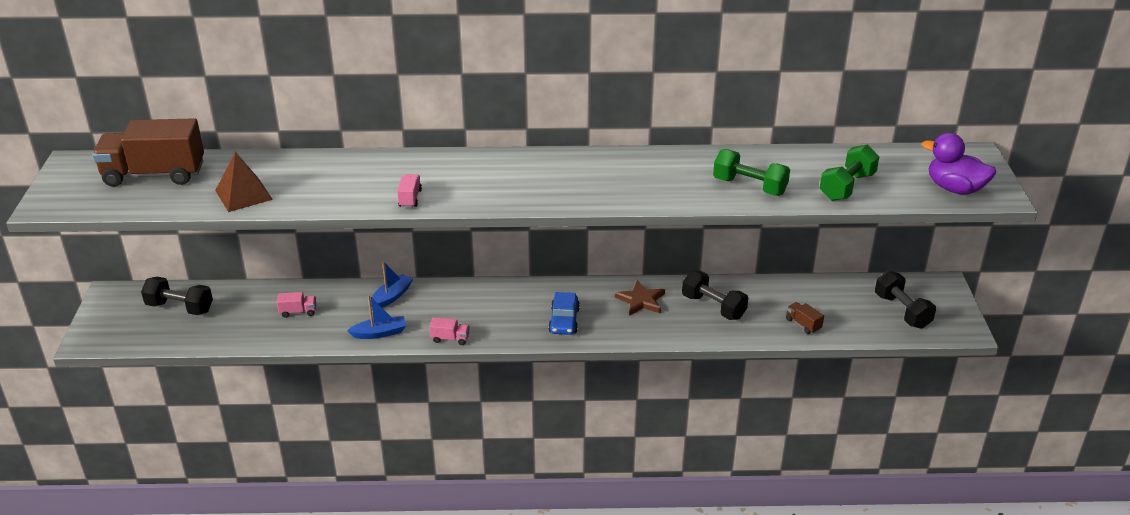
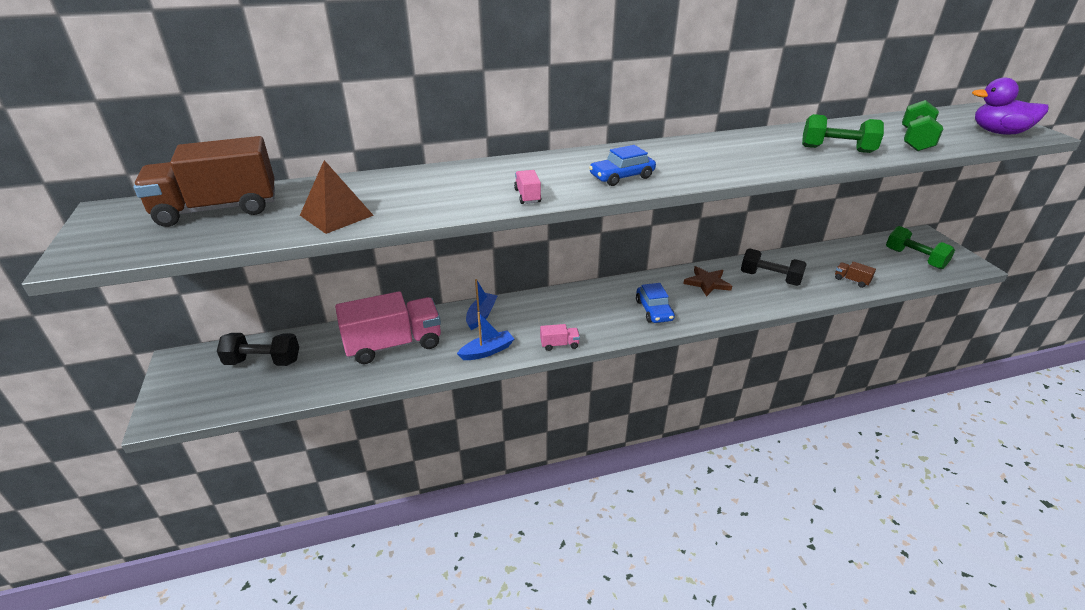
camera: 15 degrees left, 0 degrees up
(298, 312) = (394, 344): pink truck -> pink truck, size x2.46
(508, 189) = (621, 176): none -> blue car
(902, 311) = (914, 258): black dumbbell -> green dumbbell

